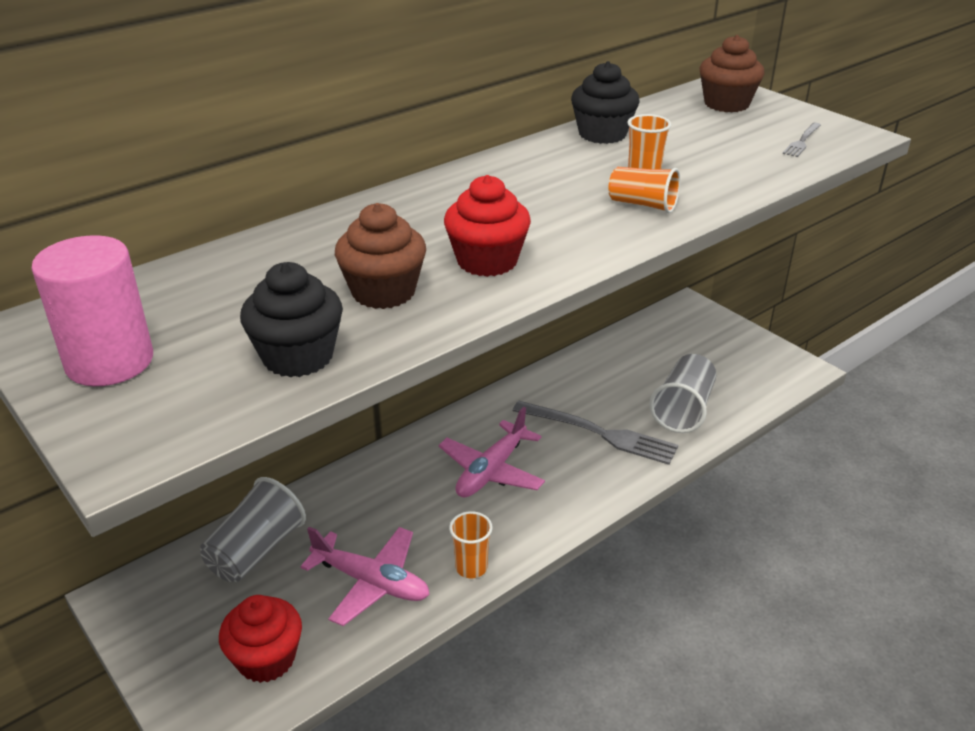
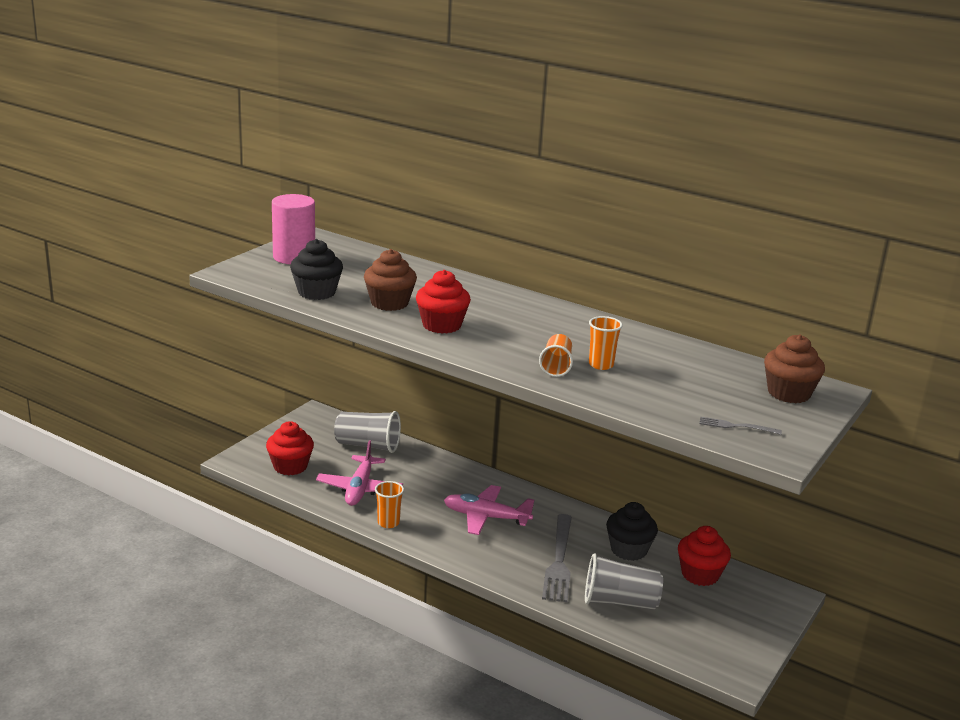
camera: 70 degrees right, 10 degrees down
(602, 134) = (668, 347): black cupcake -> black cupcake (628, 550)
(645, 345) = (700, 574): none -> red cupcake

